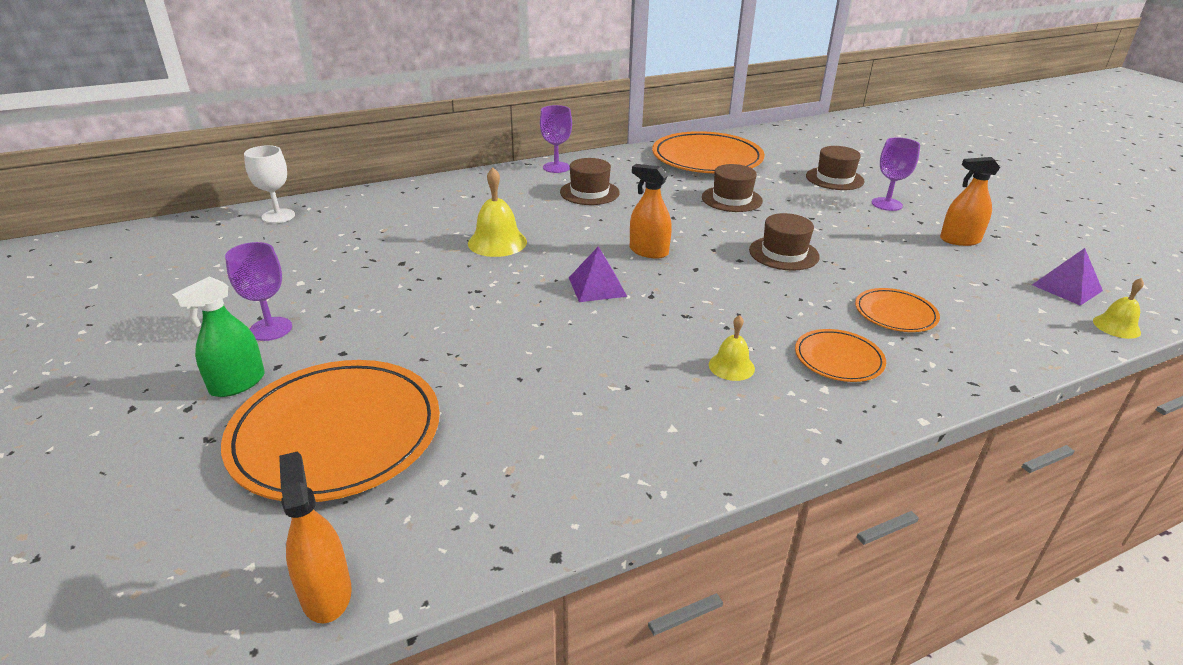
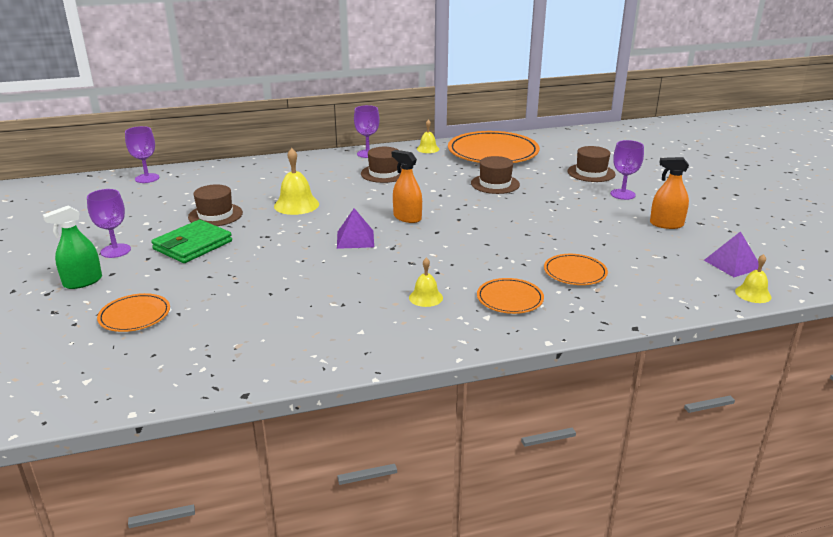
camera: 10 degrees right, 5 degrees down
(278, 216) = (147, 178): white goblet -> purple goblet
(326, 593) = (95, 399): orange spray bottle -> none
(336, 434) = (135, 316): orange plate -> orange plate, size x0.49
(380, 312) = (193, 245): none -> green wallet
(627, 157) = (428, 149): none -> yellow bell
(783, 253) = (513, 225): brown hat -> brown hat (215, 215)

